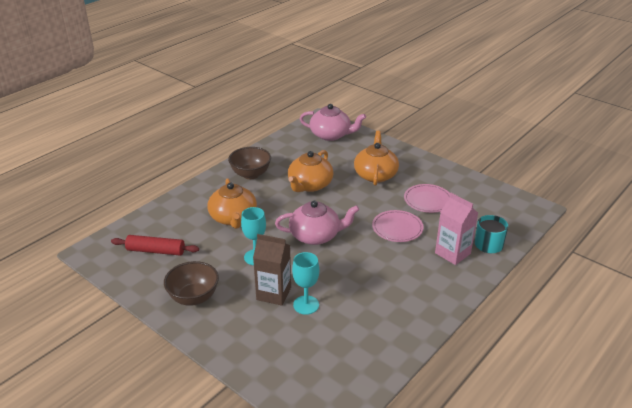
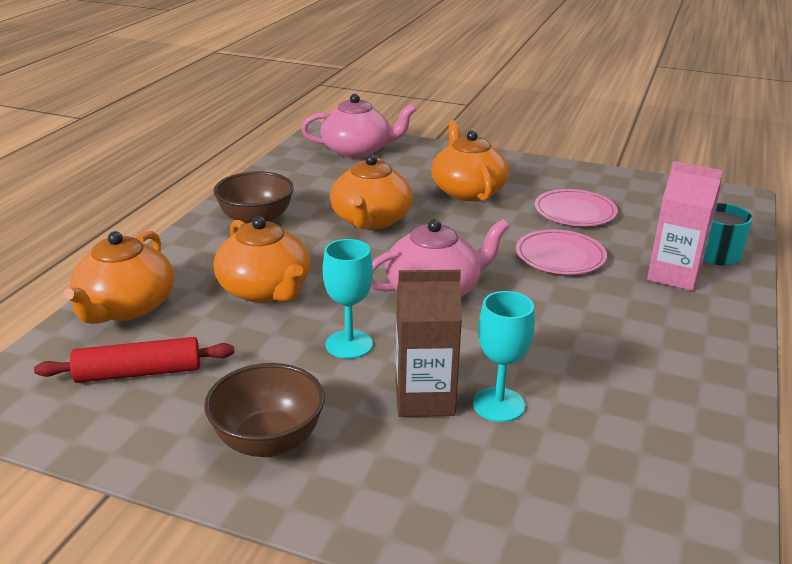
camera: 20 degrees left, 5 degrees down
(165, 214) = (126, 307): none -> orange teapot

